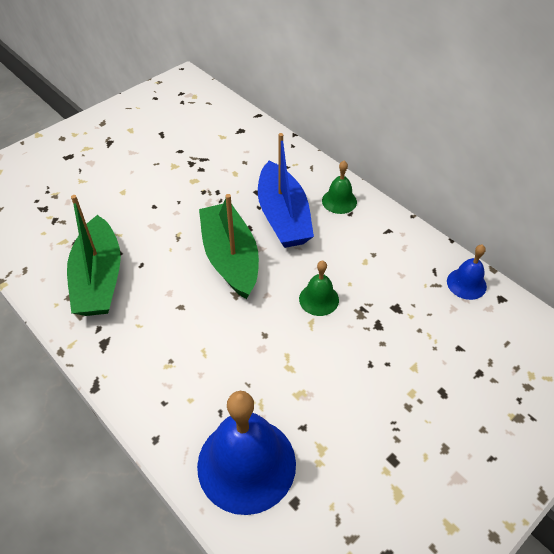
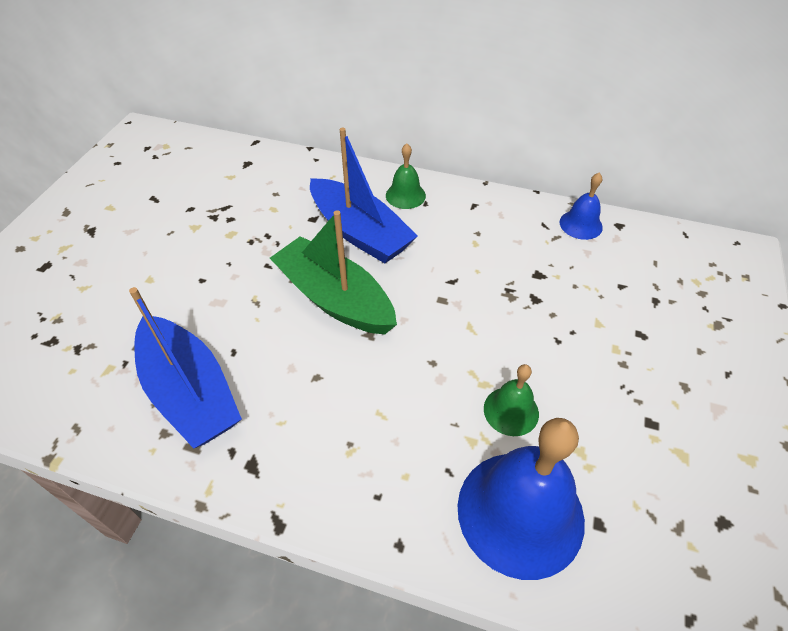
camera: 30 degrees left, 0 degrees up
(99, 279) = (190, 392): green boat -> blue boat
(319, 299) = (459, 300): green bell -> green bell (511, 411)

